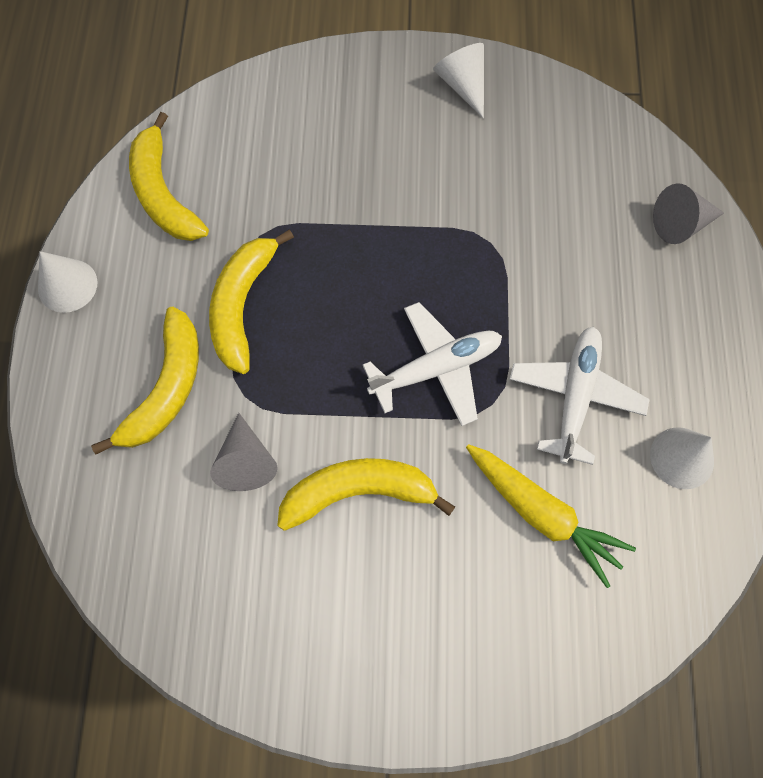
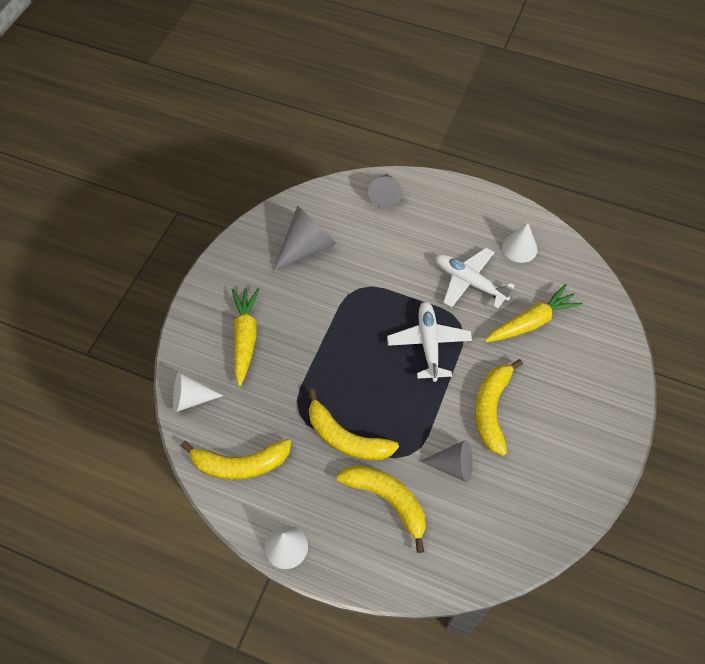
camera: 70 degrees left, 10 degrees down
(348, 131) = (245, 338): none -> yellow carrot
(463, 85) = (242, 264): white cone -> white cone (191, 398)
(530, 152) = (307, 247): none -> grey cone

